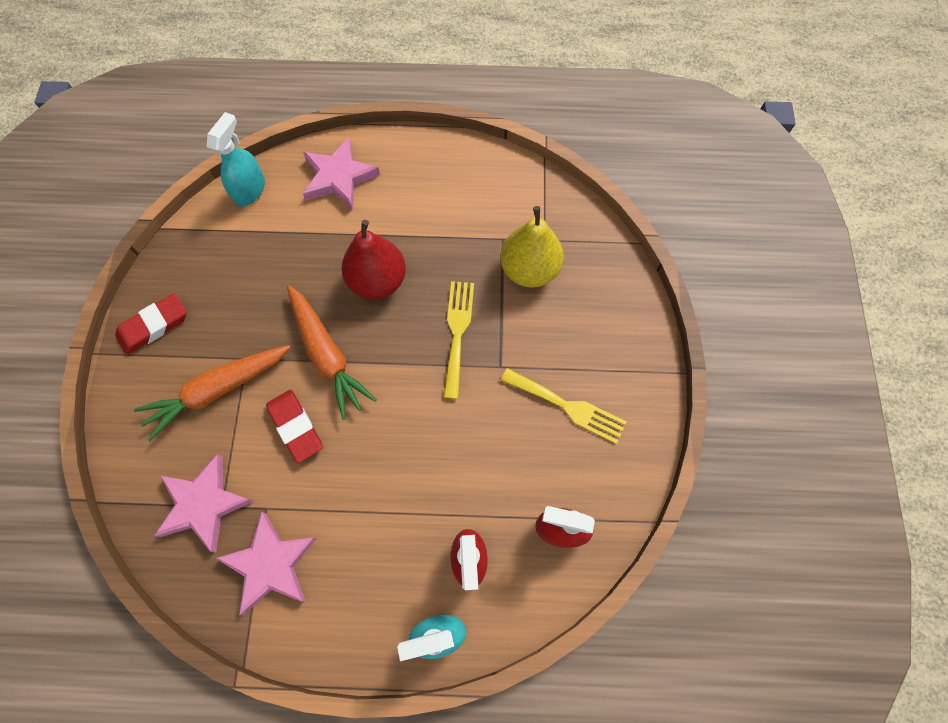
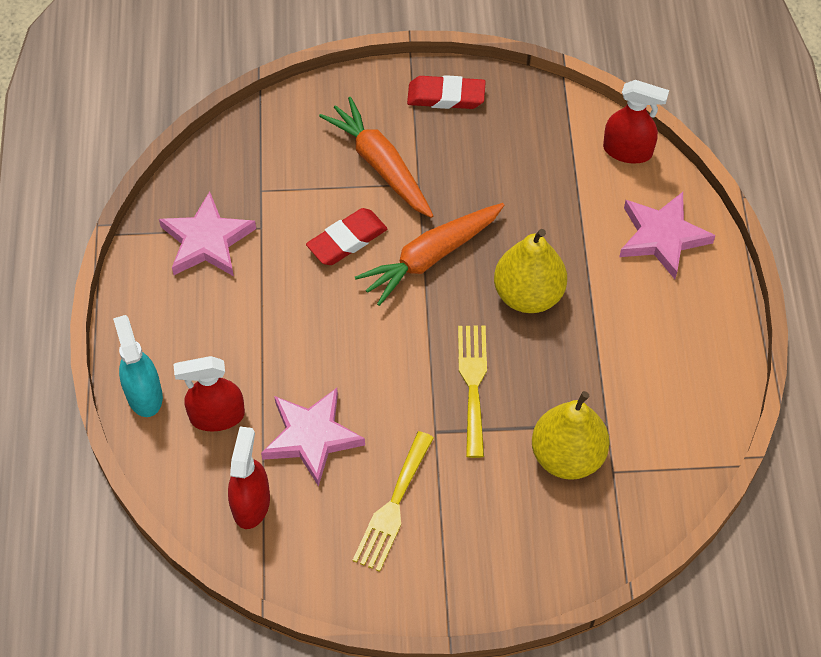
camera: 85 degrees right, 10 degrees down
(154, 326) = (446, 96): red eraser -> red eraser turned 45 degrees counterclockwise
(204, 504) = (262, 175): pink star -> pink star (311, 437)
(250, 190) = (627, 151): turquoise spray bottle -> red spray bottle
(377, 281) = (528, 294): red pear -> yellow pear
(457, 332) = (473, 383): yellow fork -> yellow fork turned 90 degrees counterclockwise

